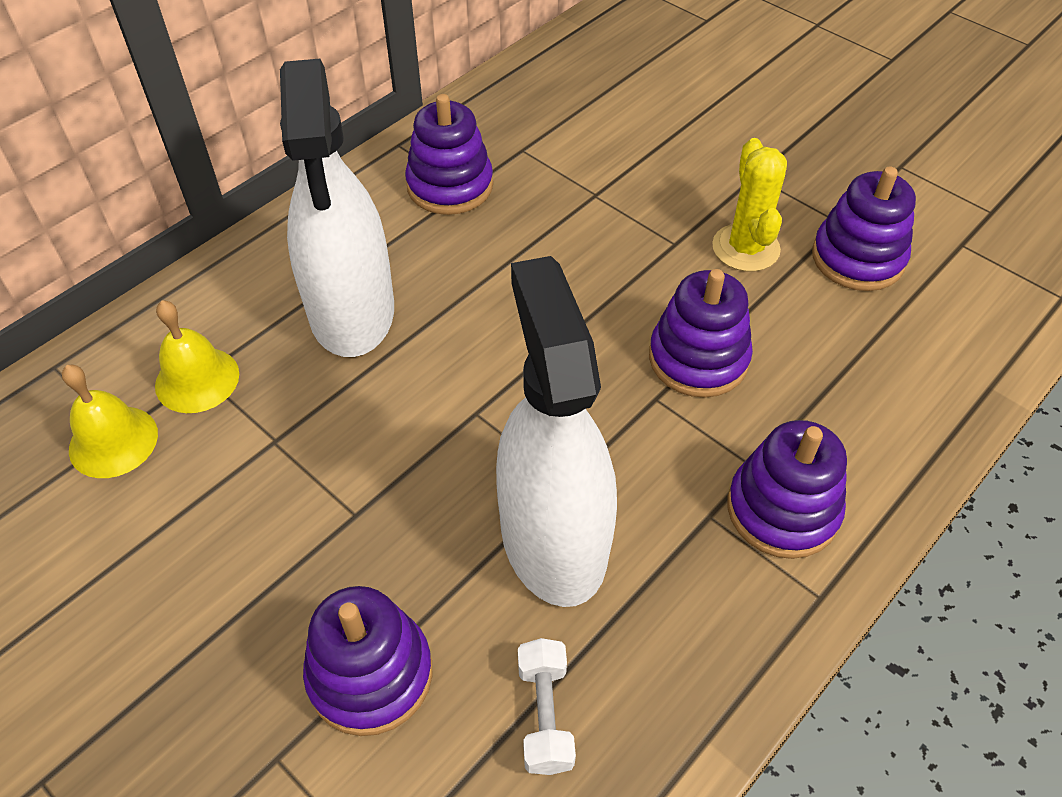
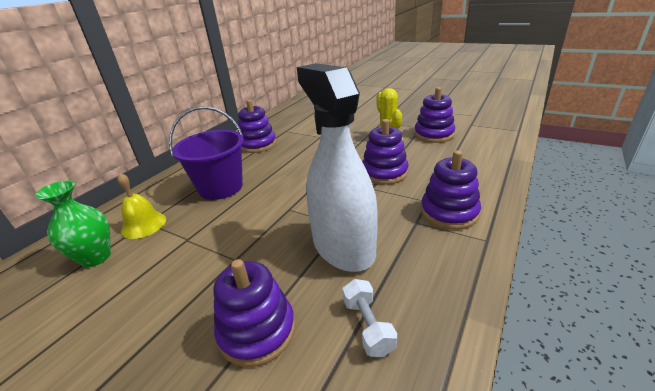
camera: 10 degrees left, 20 degrees down
(113, 441) = (96, 257): yellow bell -> green vase
(352, 311) = (221, 187): white spray bottle -> purple bucket

